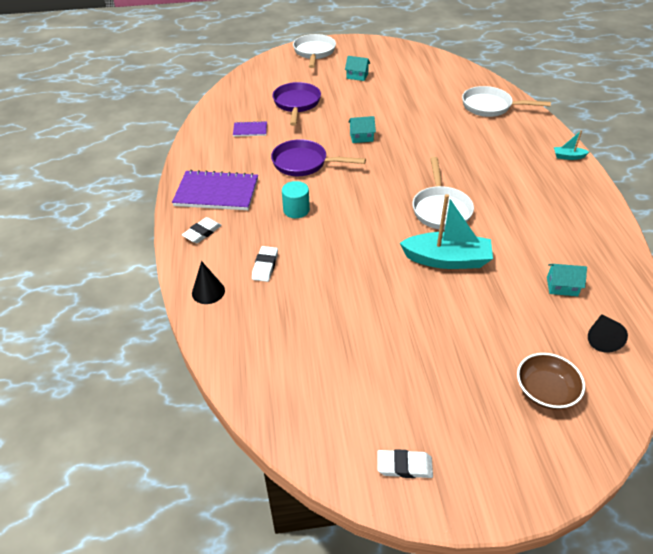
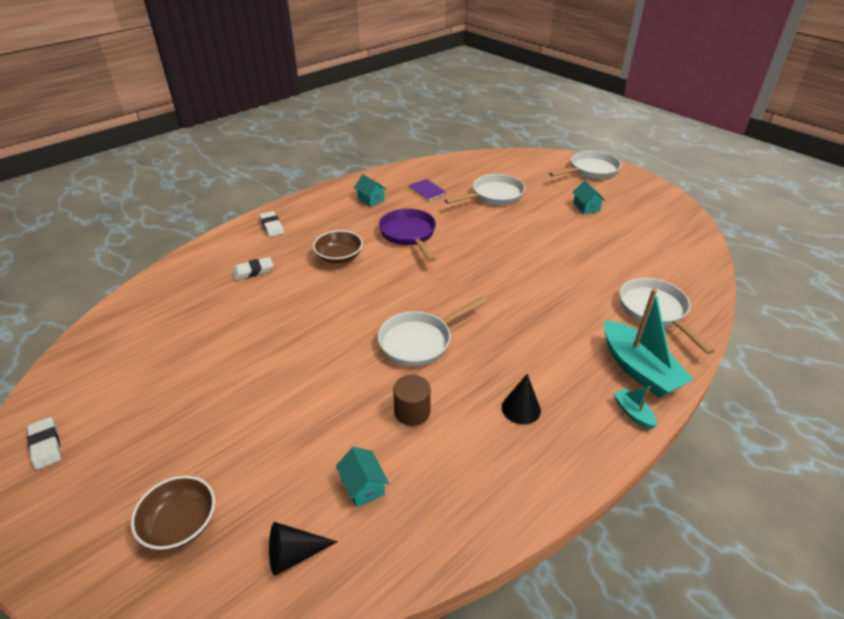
camera: 55 degrees right, 5 degrees down
(202, 232) = (272, 226): white eraser -> white eraser turned 60 degrees clockwise
(208, 291) = (205, 258): black cone -> black cone (521, 408)
(216, 192) = (327, 211): purple notebook -> none
(296, 104) = (494, 196): purple pan -> white pan
(296, 210) = (339, 257): turquoise cylinder -> brown bowl
(361, 137) = (485, 249): turquoise house -> turquoise house (371, 199)
(447, 260) = (341, 375): turquoise boat -> turquoise boat (639, 369)
(509, 240) = (412, 412): none -> brown cylinder

